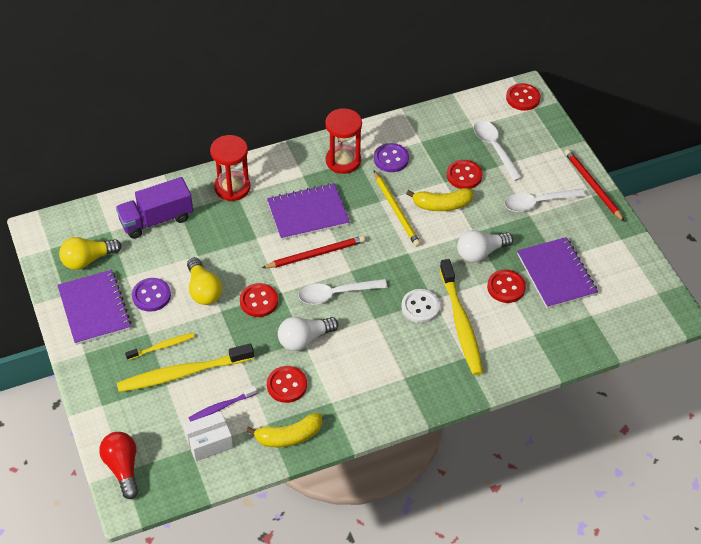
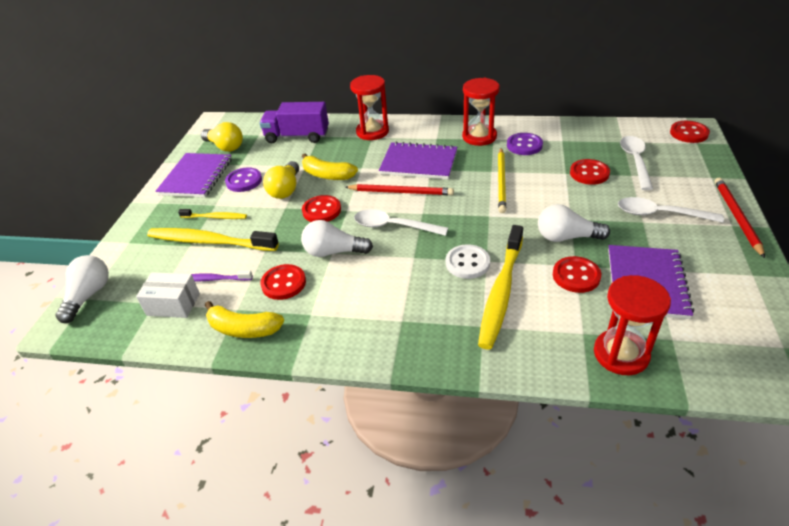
camera: 35 degrees right, 10 degrees down
(88, 260) = (225, 147): yellow light bulb -> yellow light bulb turned 150 degrees counterclockwise
(123, 468) = (88, 296): red light bulb -> white light bulb
(442, 205) = (551, 189): yellow banana -> yellow banana (327, 175)
(565, 340) = (621, 354): none -> red hourglass

